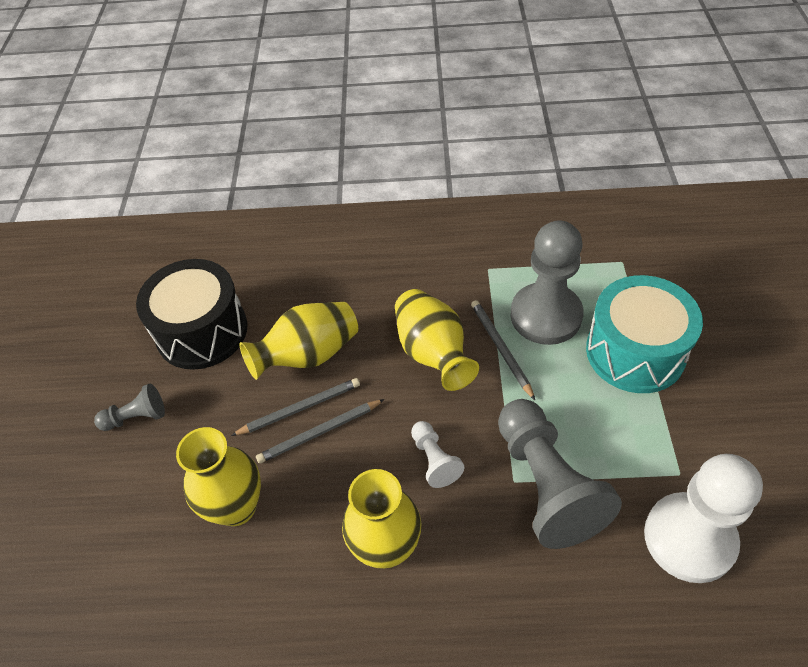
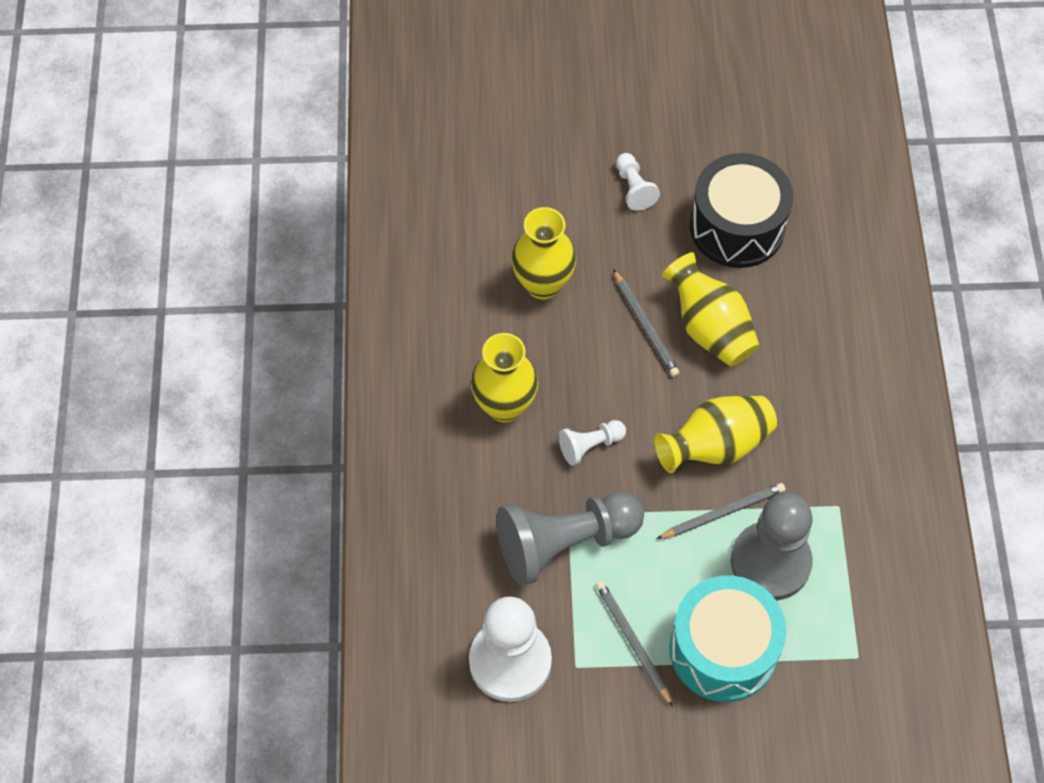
camera: 85 degrees right, 10 degrees up
(136, 417) = (634, 188): grey pawn -> white pawn
(319, 433) = (618, 345): grey pencil -> grey pencil (632, 642)

